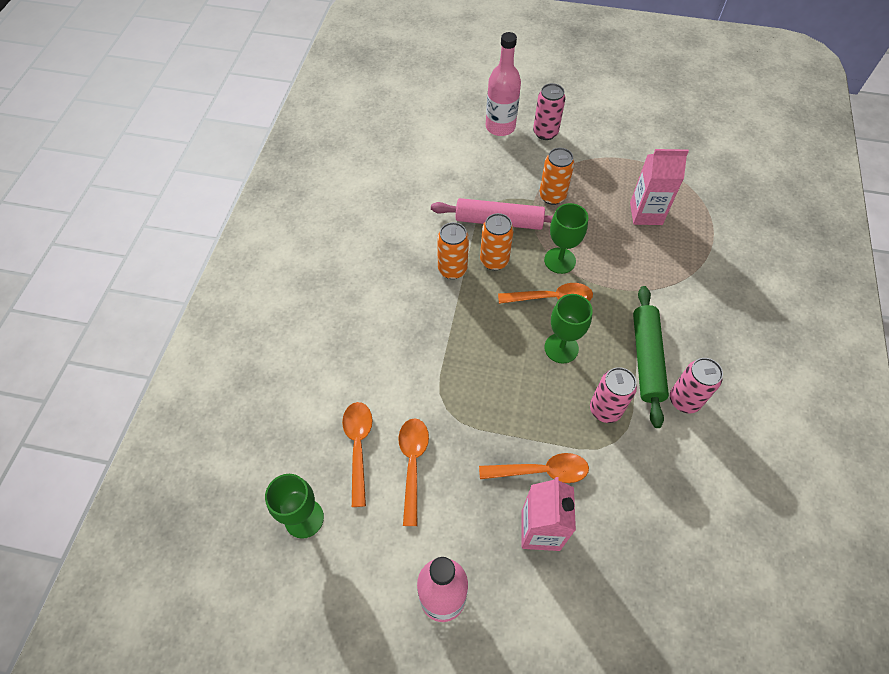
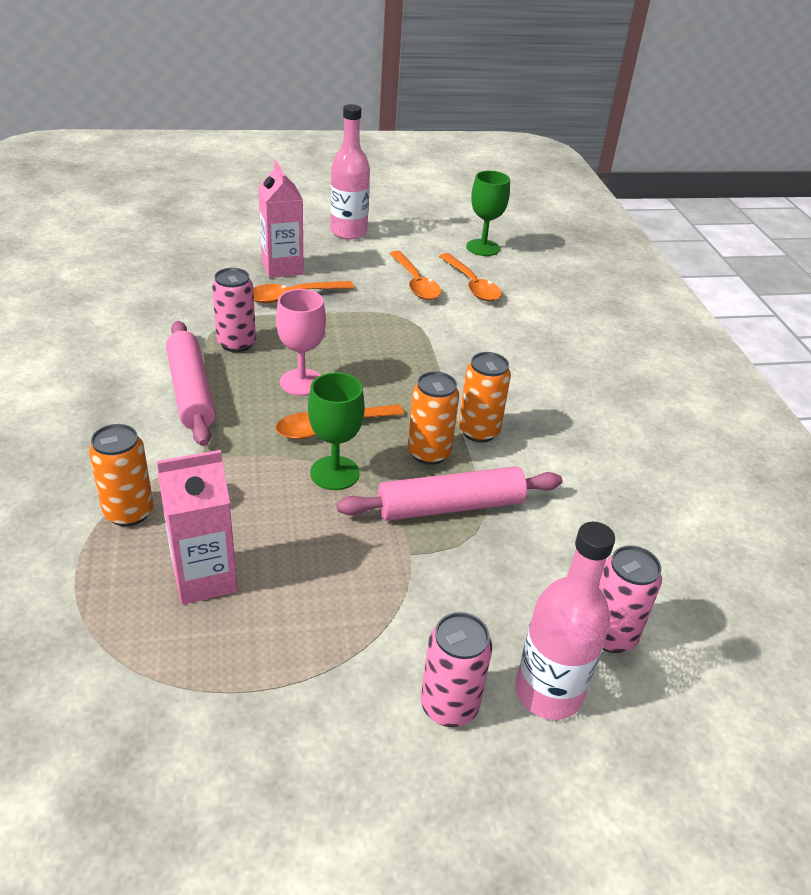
camera: 155 degrees right, 20 degrees down
(552, 196) = (382, 568): orange can -> orange can (129, 512)
(561, 348) = (301, 382): green goblet -> pink goblet
(647, 359) = (190, 391): green rolling pin -> pink rolling pin
(684, 400) = (142, 365): pink can -> pink can (610, 635)

